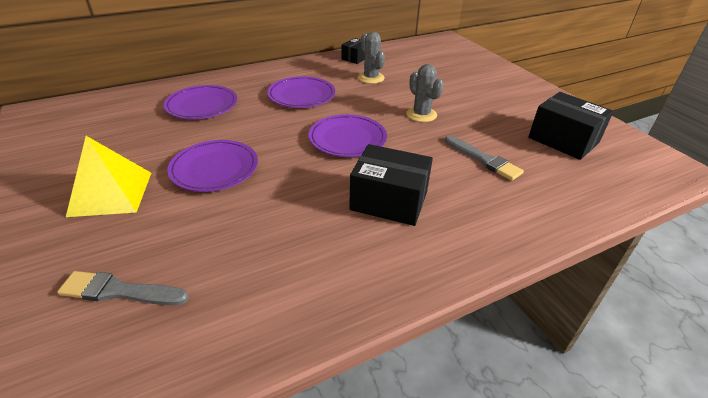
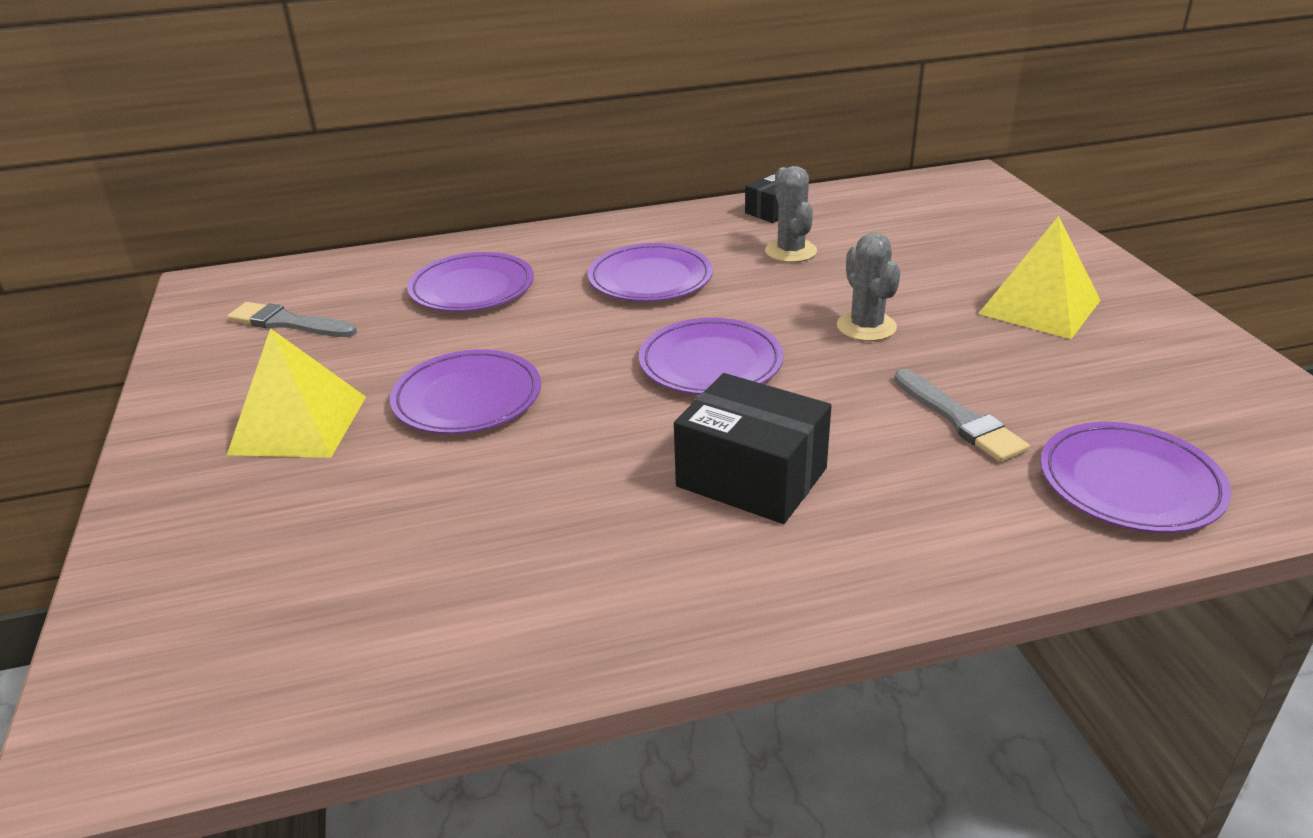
camera: 15 degrees right, 5 degrees down
(119, 291) = (283, 572): grey brush -> grey brush (288, 323)
(500, 100) = (1039, 306): none -> yellow pyramid
(563, 140) = (1143, 394): black box -> none
(575, 186) = (1130, 483): none -> purple plate

